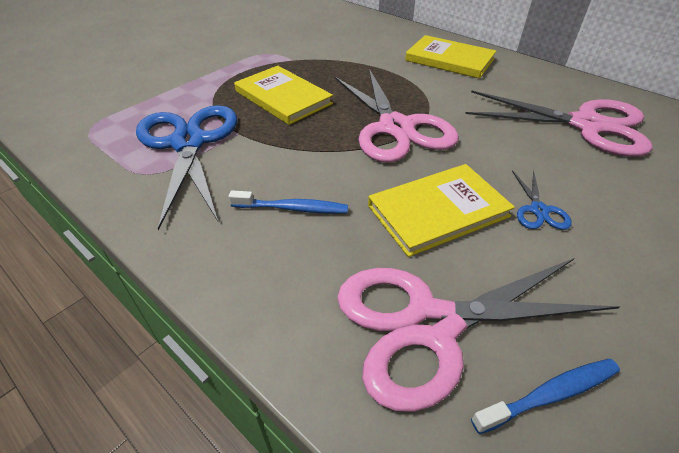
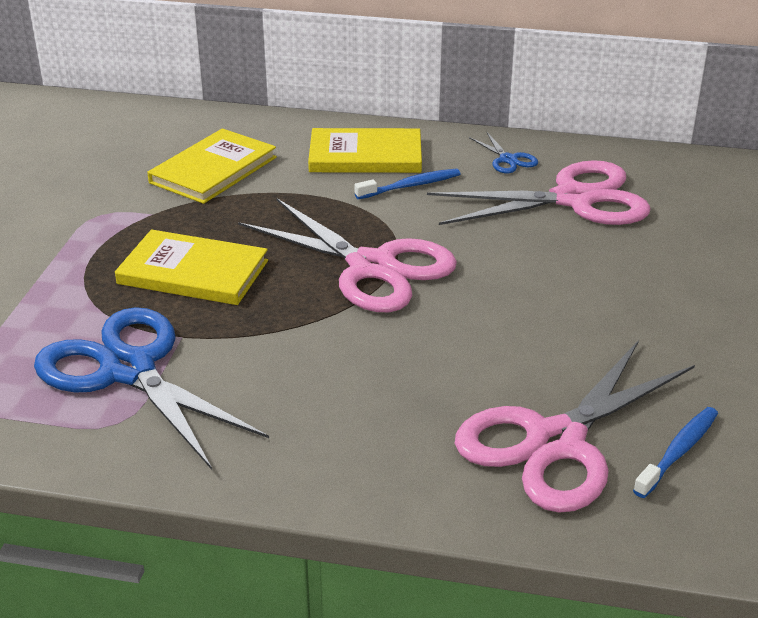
camera: 30 degrees left, 10 degrees down
(292, 208) = (335, 395): blue toothbrush -> blue toothbrush (410, 186)
(438, 211) = (488, 343): yellow book -> yellow book (213, 170)
(538, 210) = (582, 308): blue scissors -> blue scissors (508, 160)

